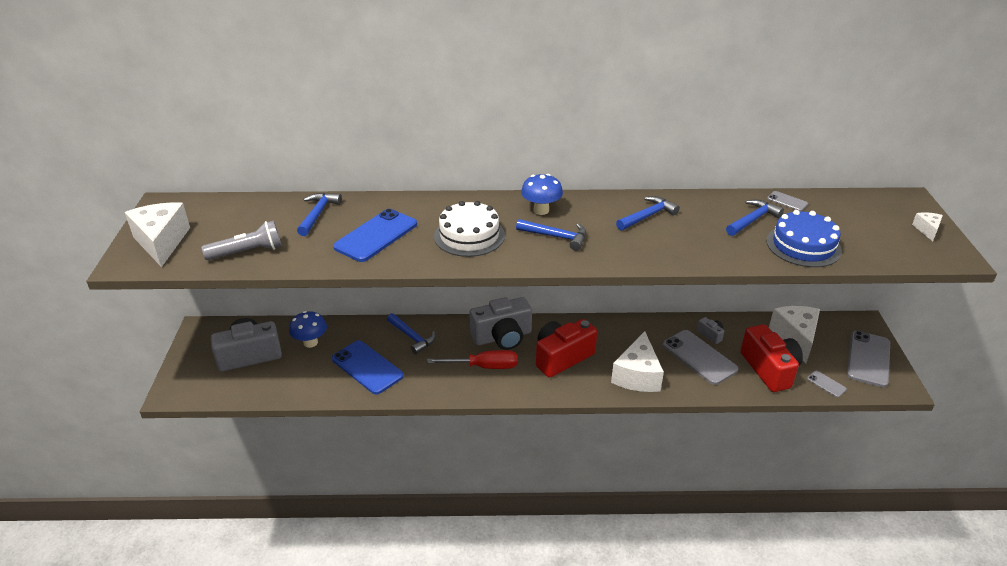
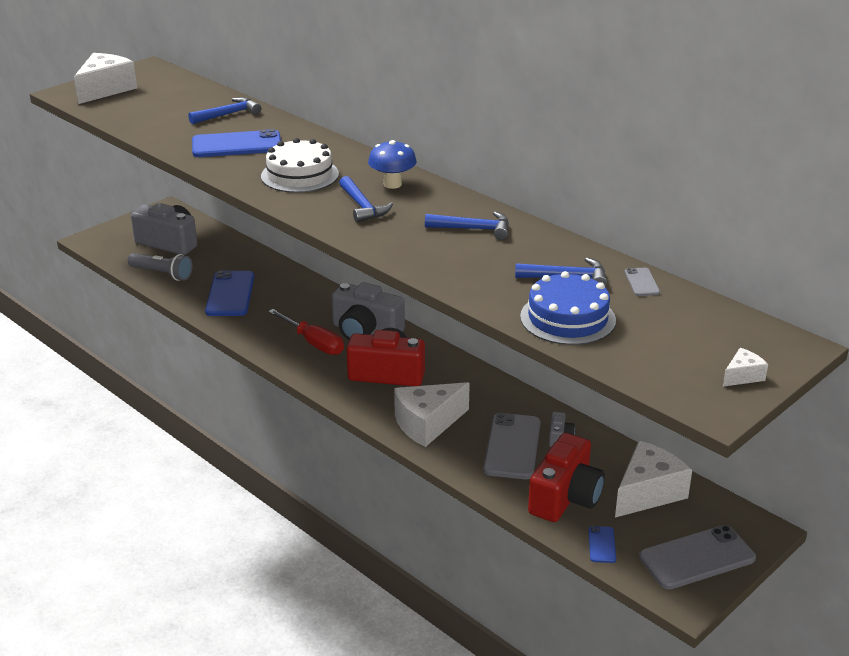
camera: 45 degrees right, 5 degrees down
(247, 252) = (140, 118): grey flashlight -> grey flashlight (162, 274)
(310, 342) = (220, 256): blue mushroom -> none
(412, 337) = (296, 292): blue hammer -> none
(826, 384) = (602, 545): grey phone -> blue phone

